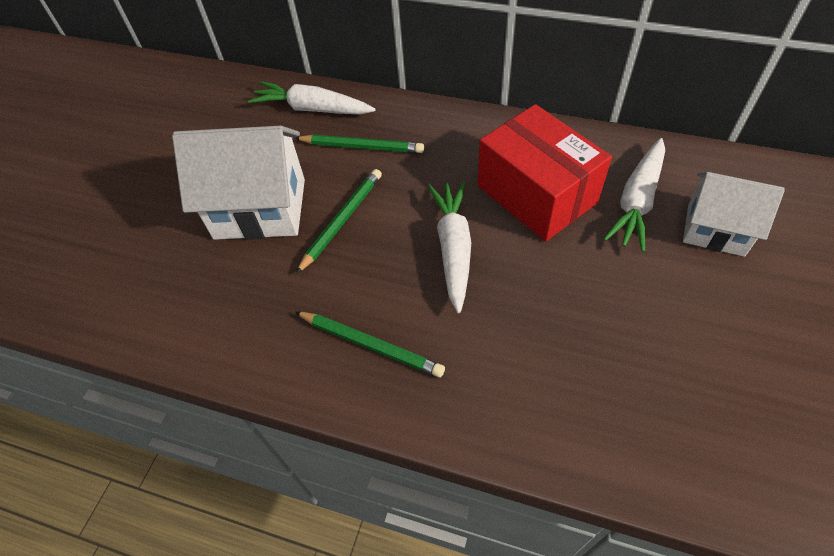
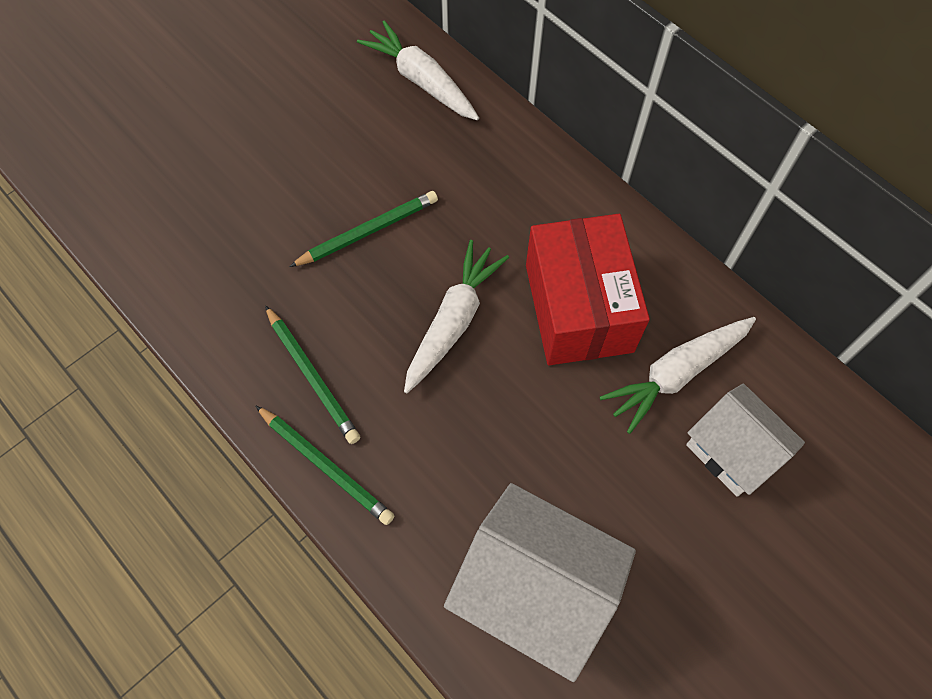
camera: 25 degrees right, 10 degrees up
(260, 208) = (300, 175): white house -> white house (534, 589)
(362, 147) = (441, 155): green pencil -> green pencil (326, 466)

